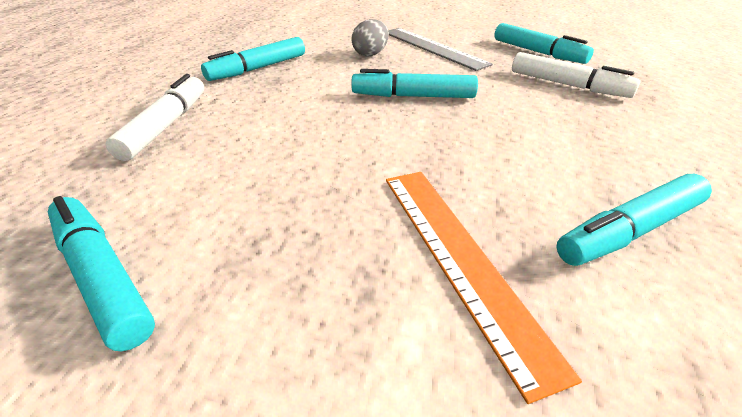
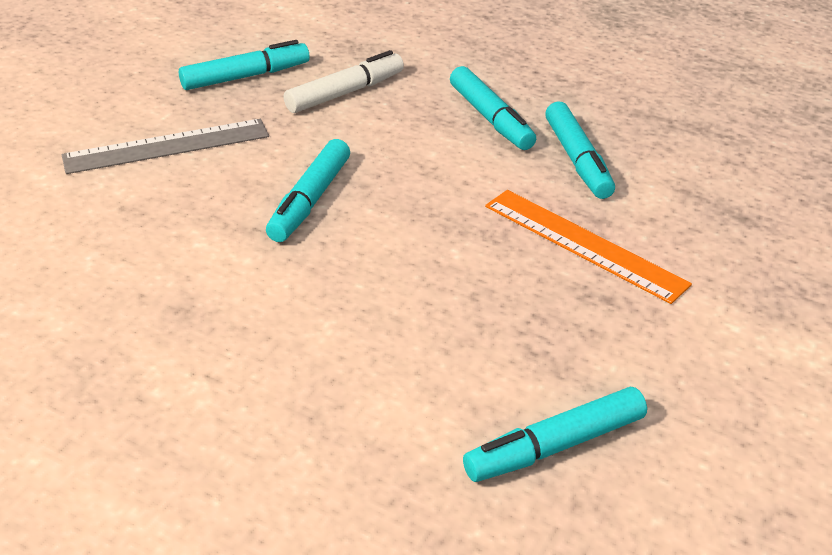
camera: 75 degrees left, 0 degrees up
(166, 125) = (274, 421): white marker -> none
(258, 68) = (123, 322): turquoise marker -> turquoise marker (490, 118)
(370, 54) = (149, 204): grey egg -> none
(459, 257) = (583, 244): orange ruler -> orange ruler turned 45 degrees clockwise

